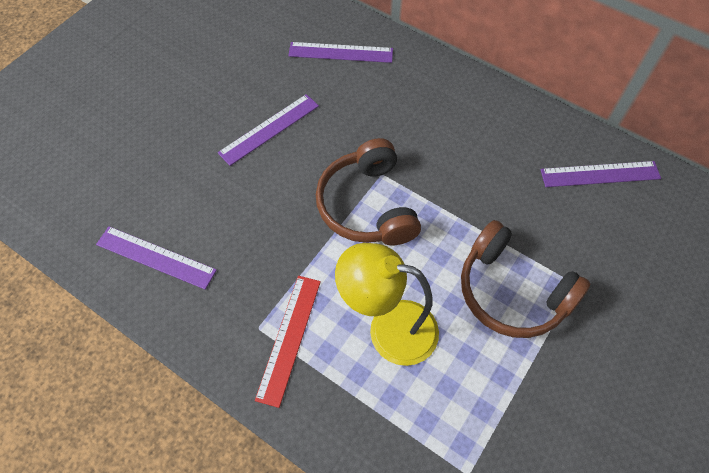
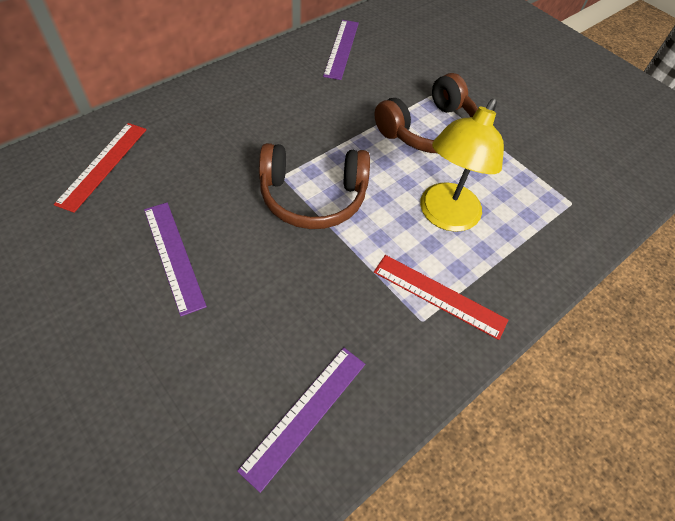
camera: 80 degrees left, 5 degrees down
(341, 52) = (103, 165): purple ruler -> red ruler

